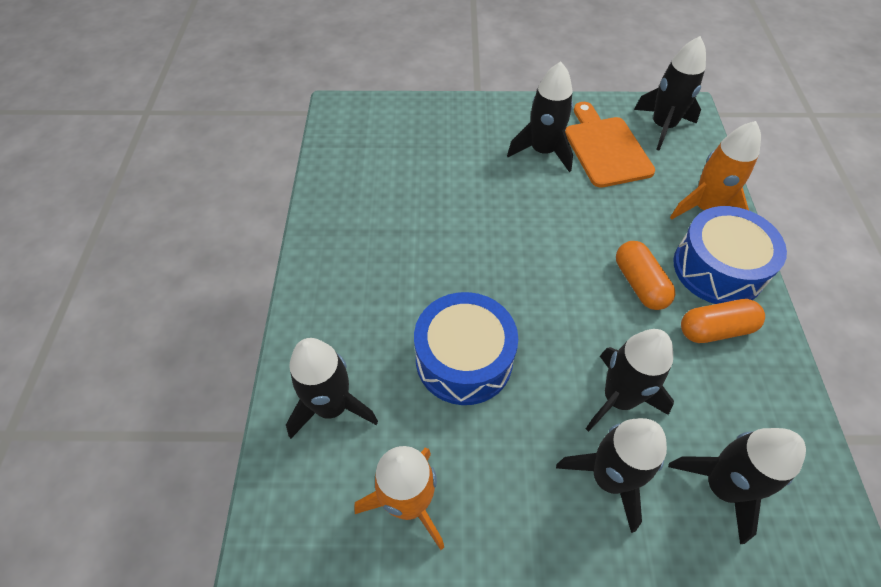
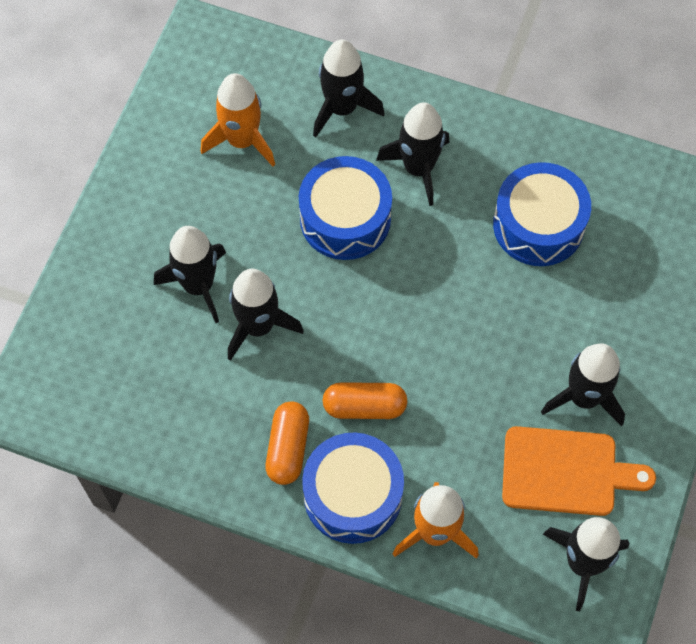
camera: 110 degrees right, 10 degrees up
(407, 211) = (538, 225): none -> blue drum
(721, 487) = (155, 365): black rocket -> black rocket (418, 168)

